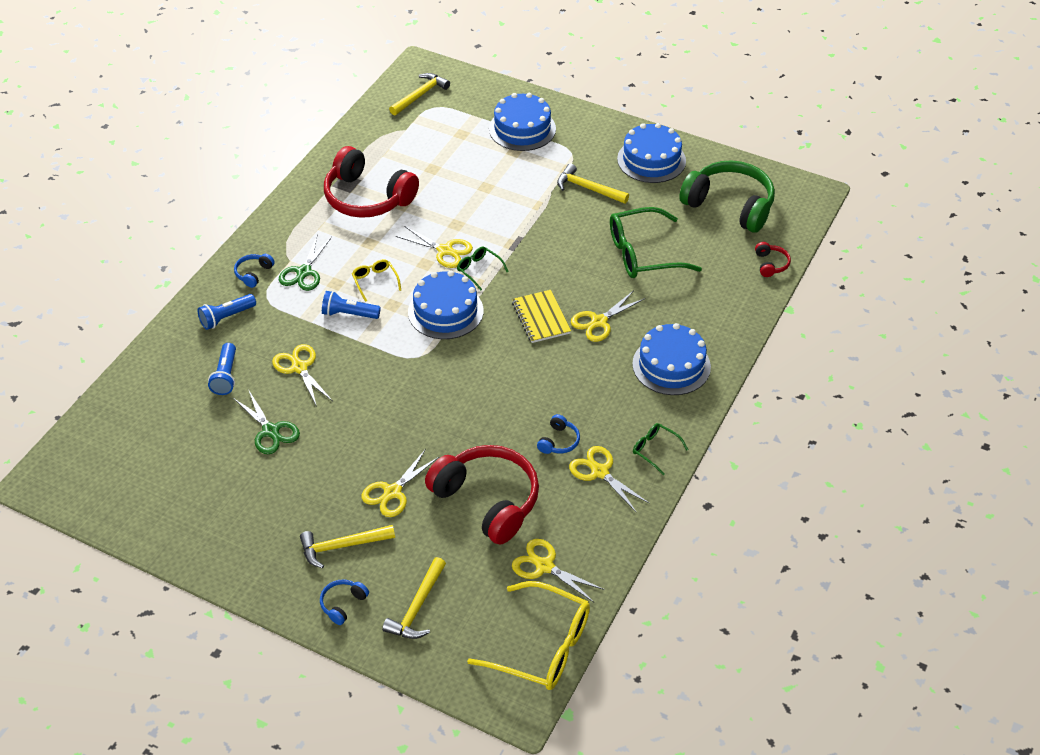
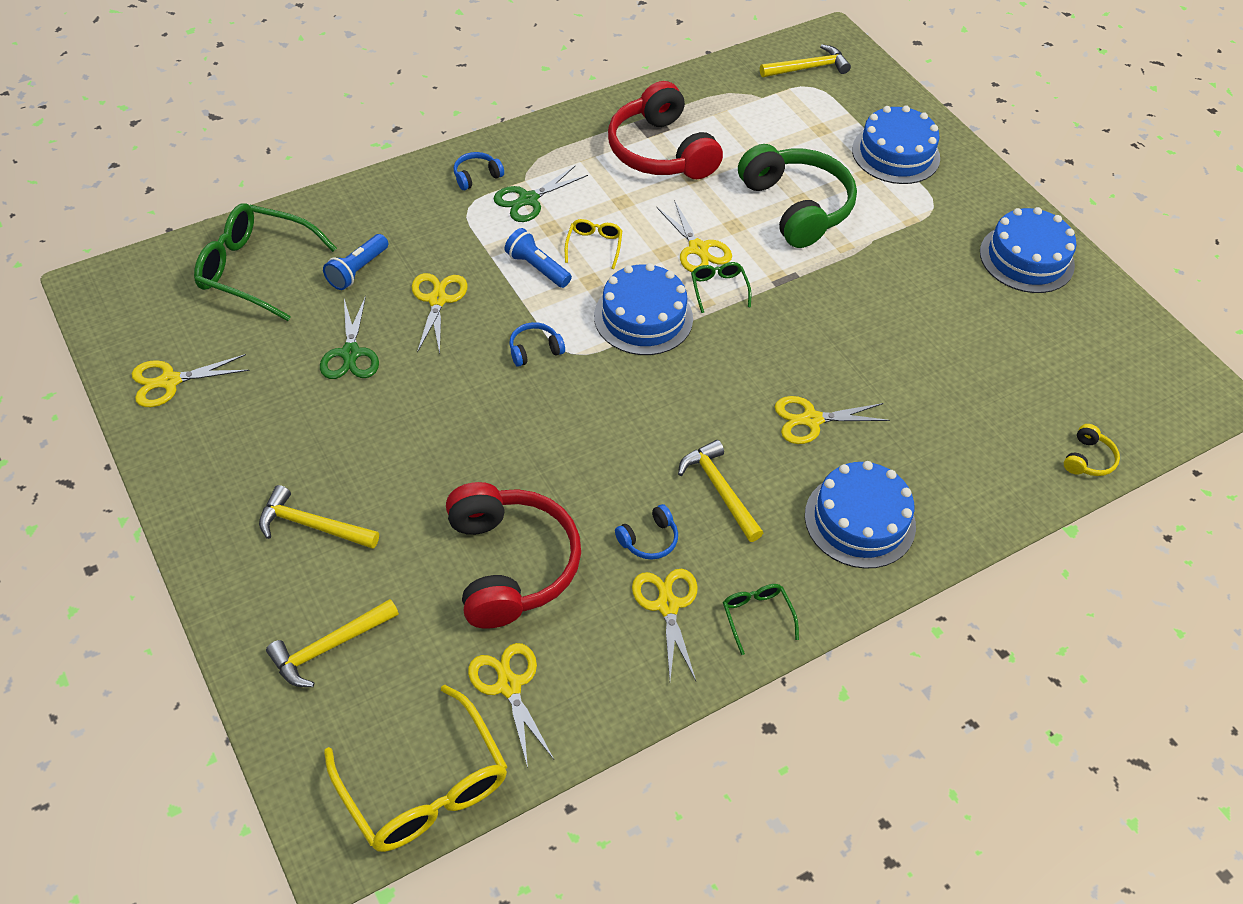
camera: 30 degrees right, 5 degrees up
(226, 317) = (411, 209): blue flashlight -> none
(343, 604) = (256, 593): blue headphones -> blue headphones (534, 350)
(393, 492) = (416, 494): yellow scissors -> yellow scissors (170, 381)
(541, 318) = (745, 380): yellow notebook -> none
(588, 188) = (921, 256): yellow hammer -> yellow hammer (720, 490)
(643, 254) = (930, 365): green glasses -> green glasses (255, 269)
(730, 205) = (1087, 359): green headphones -> green headphones (796, 207)
(770, 264) = (1088, 459): red headphones -> yellow headphones

